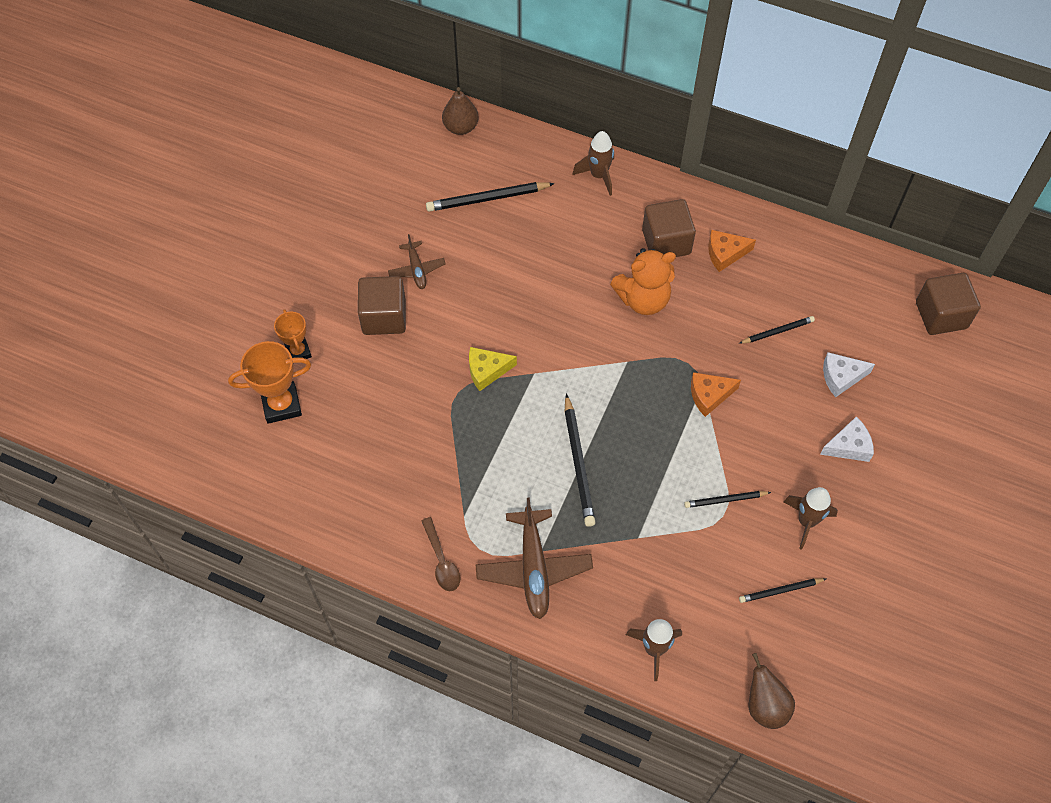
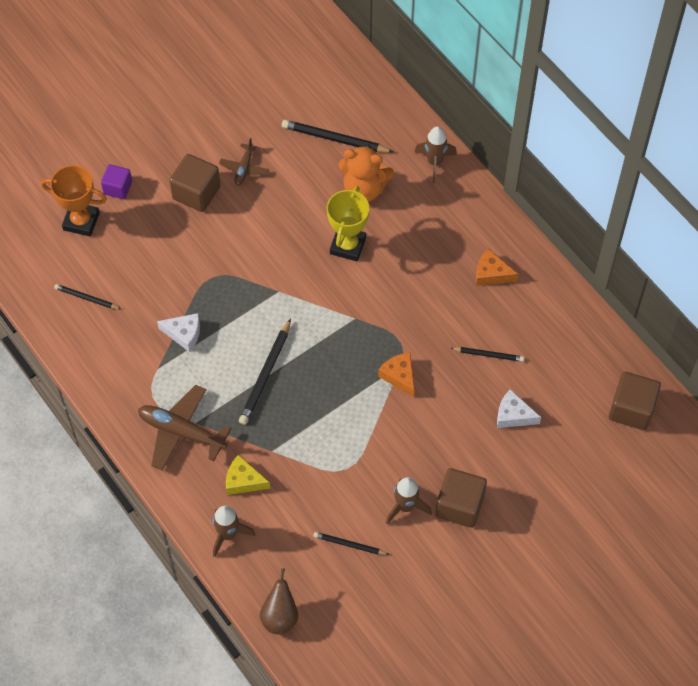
camera: 30 degrees right, 0 degrees up
(298, 352) = (118, 188): orange trophy -> purple cube
(442, 561) = (120, 392): brown spoon -> none
(460, 127) = (353, 71): brown pear -> none
(487, 371) = (245, 271): yellow cheese -> yellow cheese (243, 480)
(533, 568) = (181, 432): brown plane -> brown plane turned 90 degrees clockwise
(571, 294) = (348, 246): none -> yellow trophy
(643, 299) = (401, 277): orange teddy bear -> orange teddy bear (364, 189)
(666, 242) = (451, 241): brown cube -> brown cube (459, 505)
(709, 395) = (399, 376): orange cheese -> orange cheese turned 45 degrees clockwise
(725, 500) = (356, 458): black pencil -> black pencil (86, 298)
(849, 446) = (480, 469): white cheese -> white cheese (184, 334)

